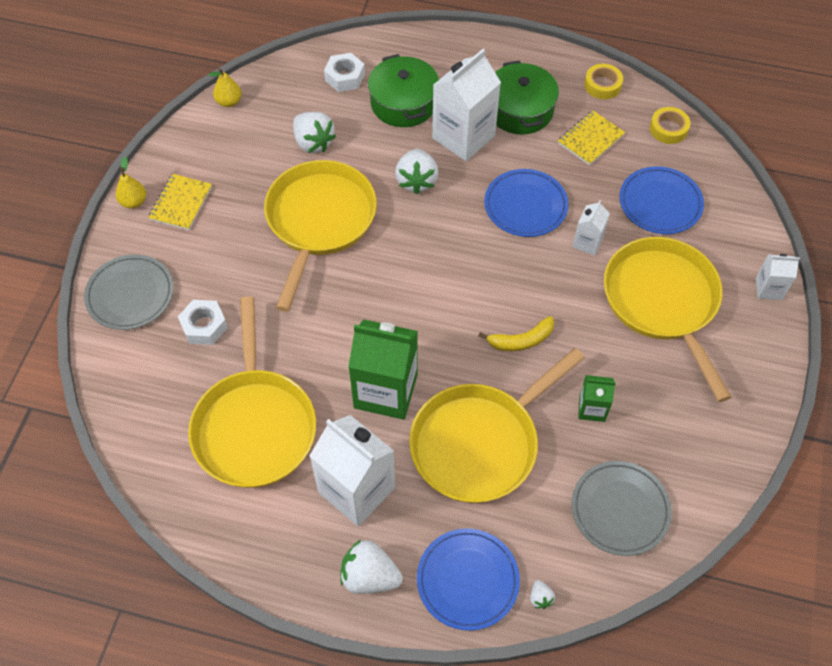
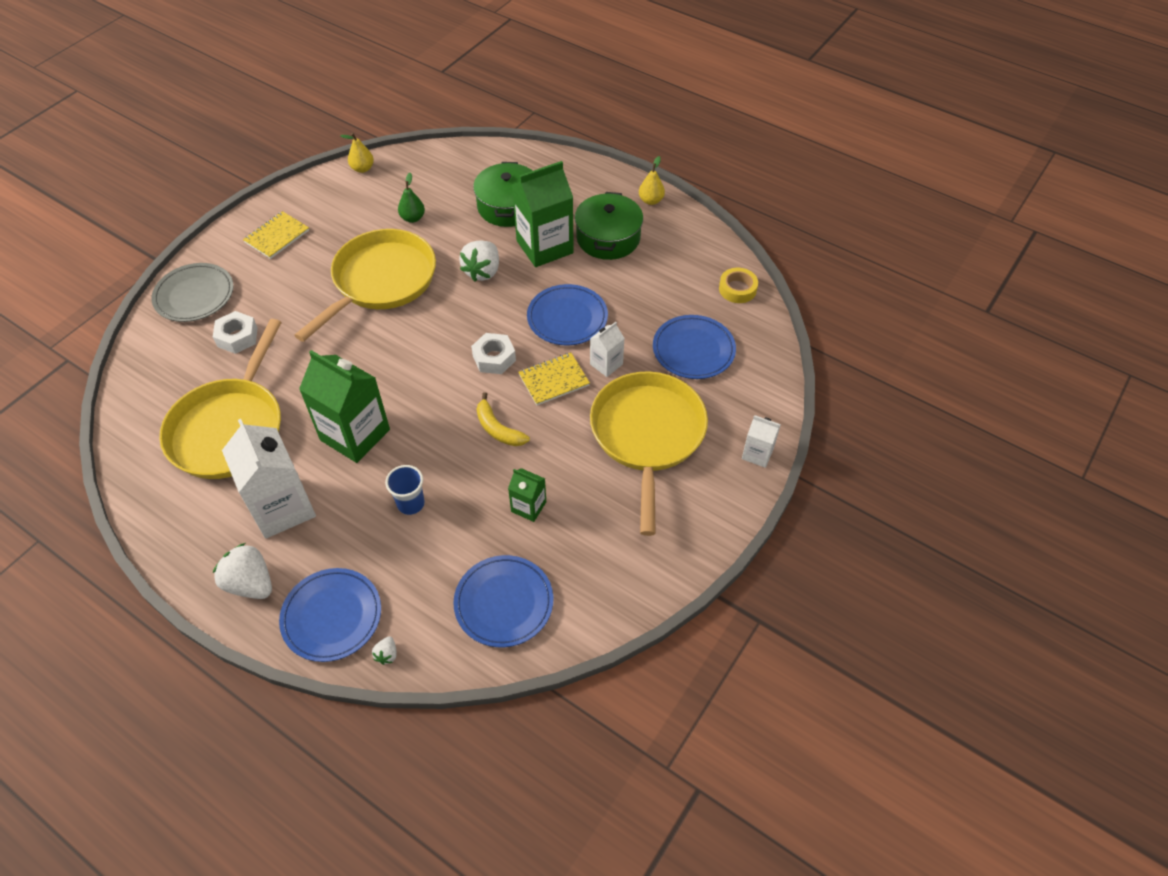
camera: 20 degrees right, 5 degrees down
(134, 202) = (240, 225): yellow pear -> yellow pear (651, 200)
(313, 143) = (413, 218): white strawberry -> green pear
(345, 77) = (470, 173): white nut -> white nut (494, 358)
(463, 137) = (544, 247): white carton -> green carton
(479, 443) = (411, 503): yellow pan -> blue cup
(521, 340) = (498, 429): yellow banana -> yellow banana turned 45 degrees clockwise
(590, 139) = (659, 279): yellow notebook -> yellow notebook (554, 380)
(602, 85) = (696, 236): yellow tape -> none
(620, 509) = (504, 603): grey plate -> blue plate

